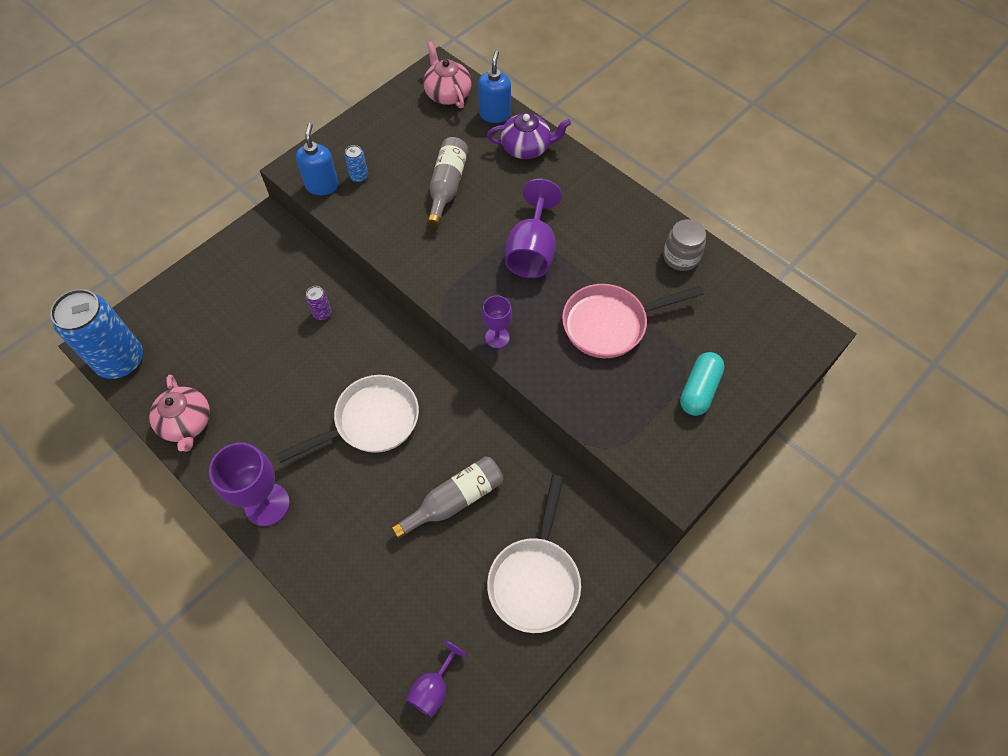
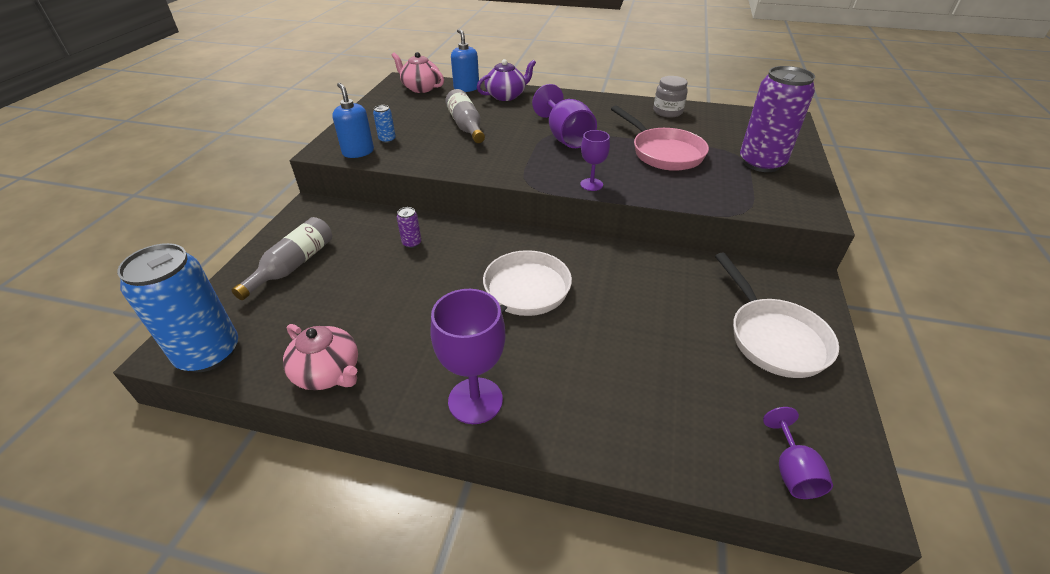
camera: 30 degrees left, 20 degrees down
(455, 500) = (650, 315): grey bottle -> grey bottle (293, 265)
(610, 324) = (663, 152): pink pan -> pink pan turned 75 degrees counterclockwise
(699, 390) = (761, 163): turquoise capsule -> purple can

